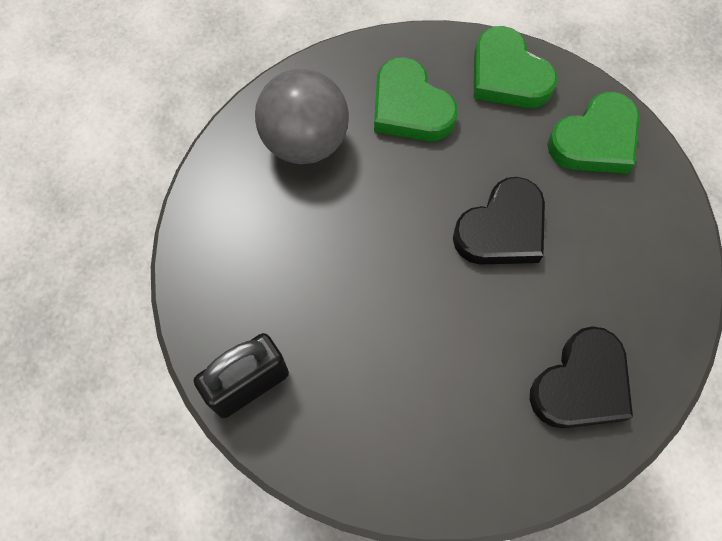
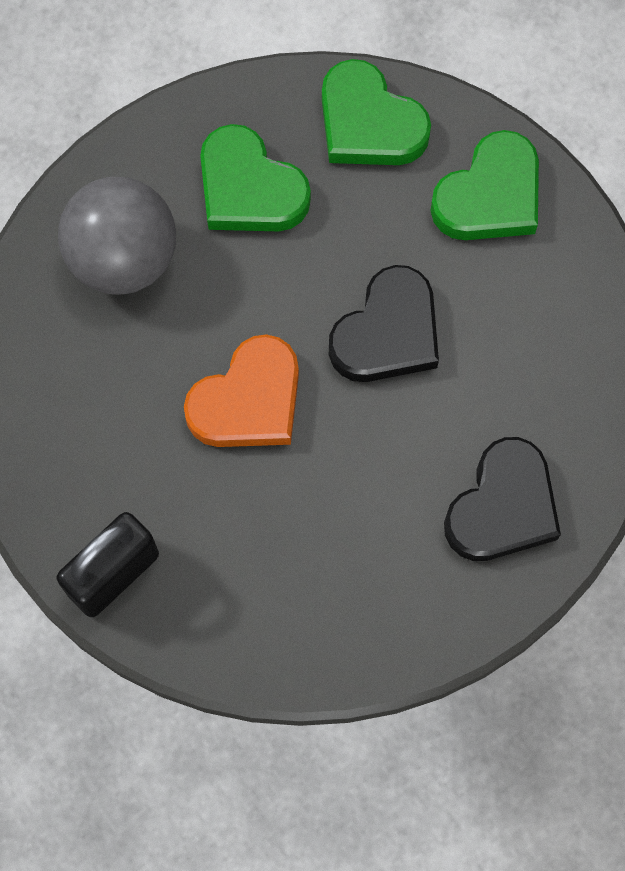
camera: 10 degrees left, 5 degrees up
(383, 263) = (248, 401): none -> orange heart

